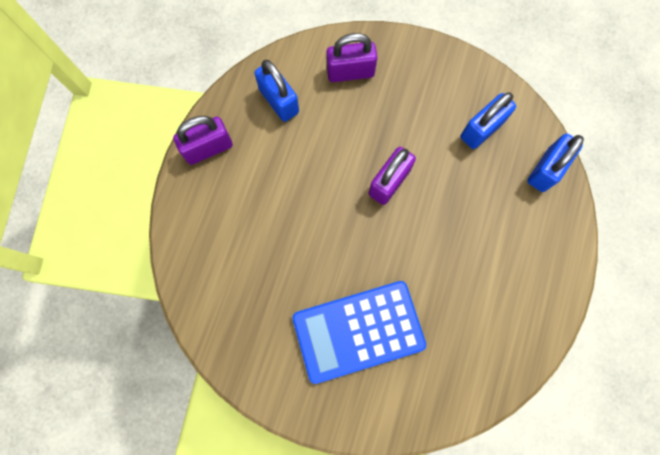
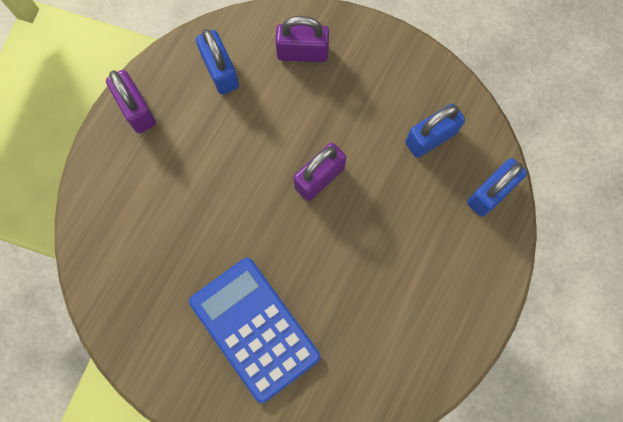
camera: 10 degrees right, 0 degrees up
(208, 148) = (136, 110): purple padlock -> purple padlock turned 75 degrees clockwise
(358, 331) = (254, 329): blue calculator -> blue calculator turned 60 degrees clockwise

